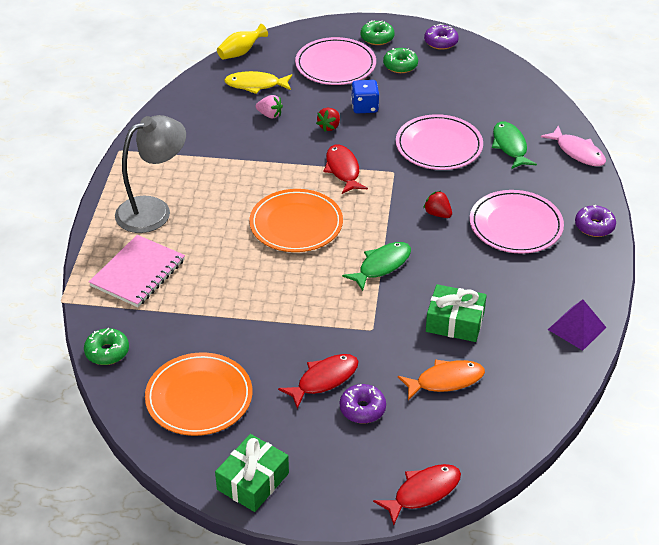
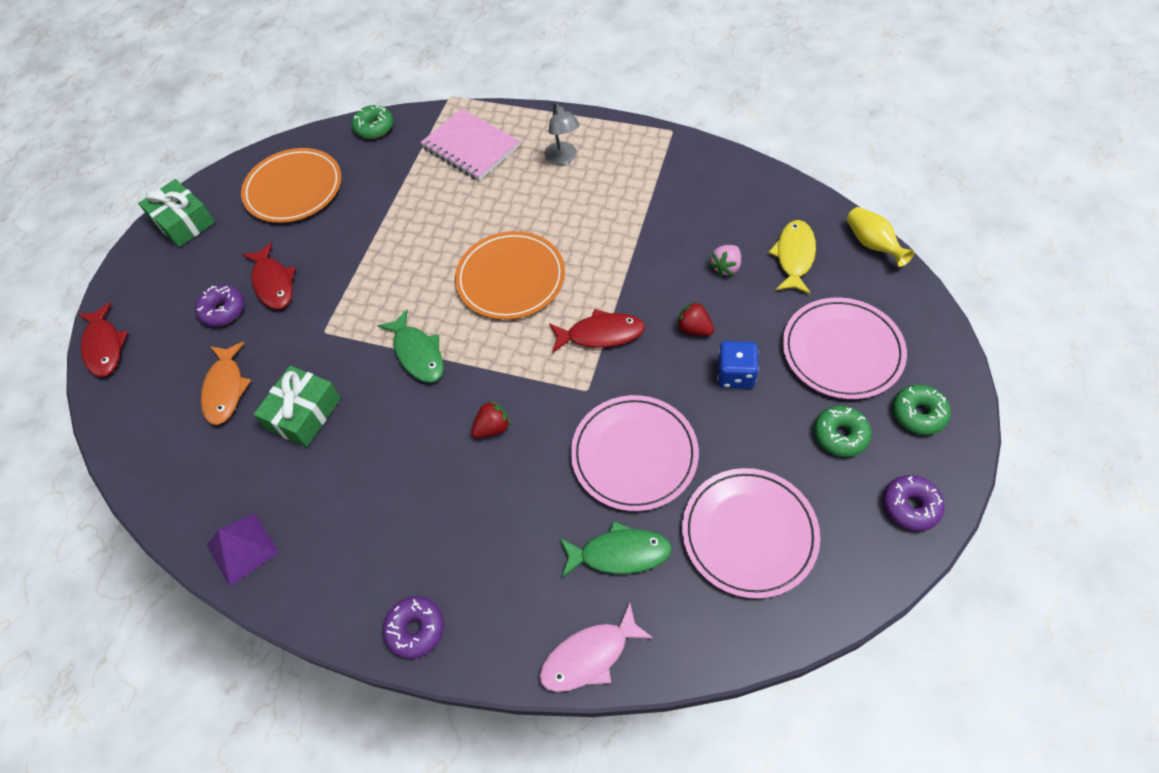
camera: 105 degrees right, 15 degrees up
(154, 210) = (563, 158): grey lamp -> grey lamp, size x0.55
(515, 225) = (446, 520): pink plate -> pink plate (749, 533)

